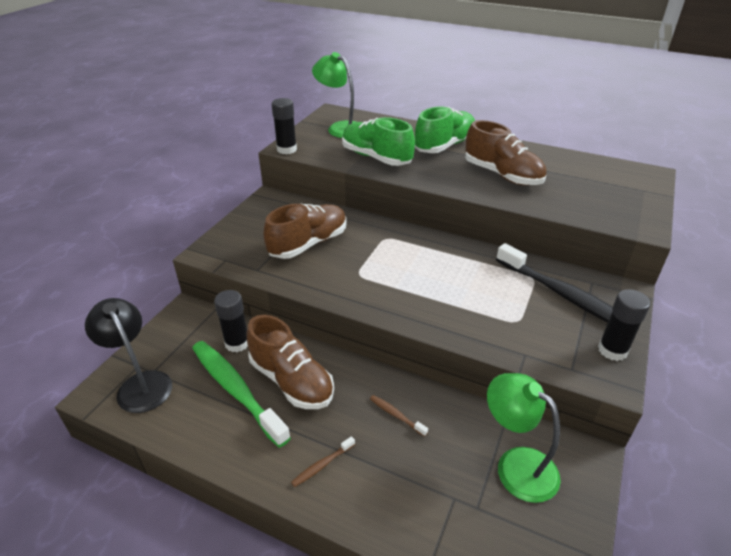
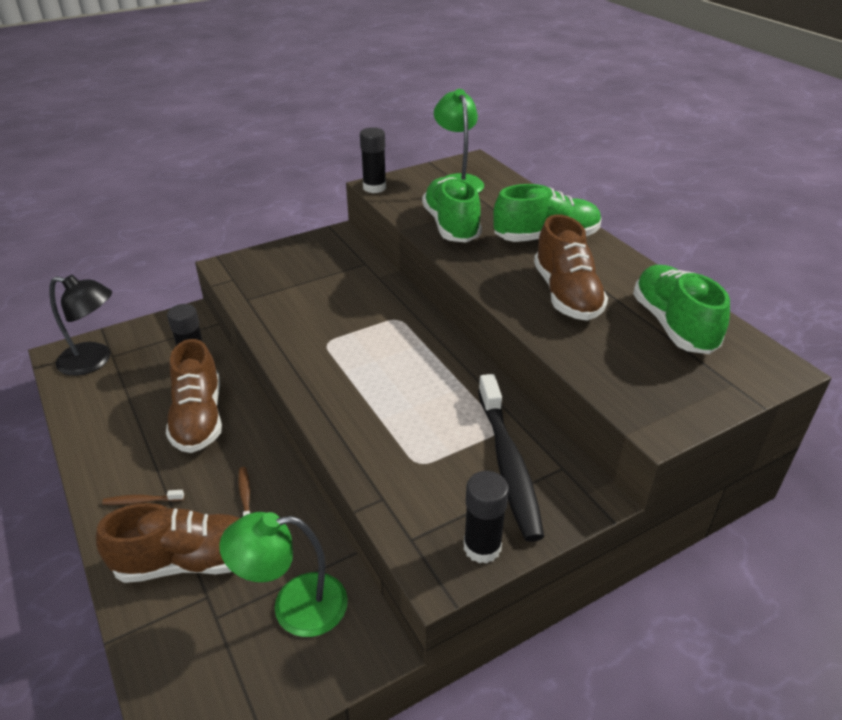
camera: 35 degrees right, 0 degrees up
(140, 384) = (94, 361): black lamp -> black lamp turned 105 degrees clockwise
(236, 390) = (151, 402): green toothbrush -> none
(308, 244) = (318, 294): brown shoe -> brown shoe (188, 561)
(516, 465) = (294, 606): green lamp -> green lamp turned 90 degrees counterclockwise
(577, 171) = (673, 325): none -> green shoe

